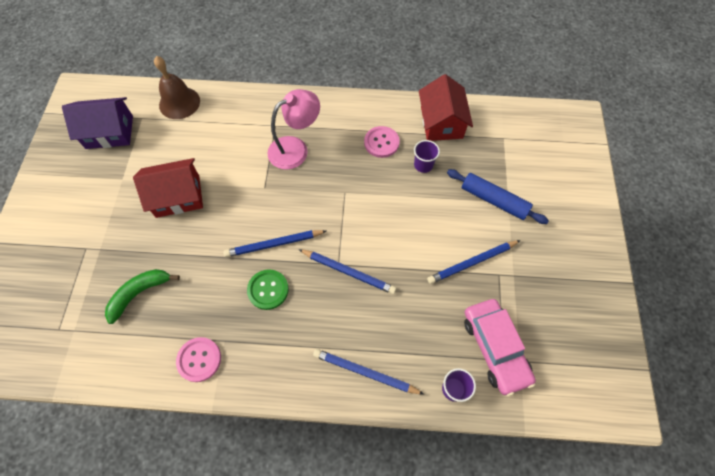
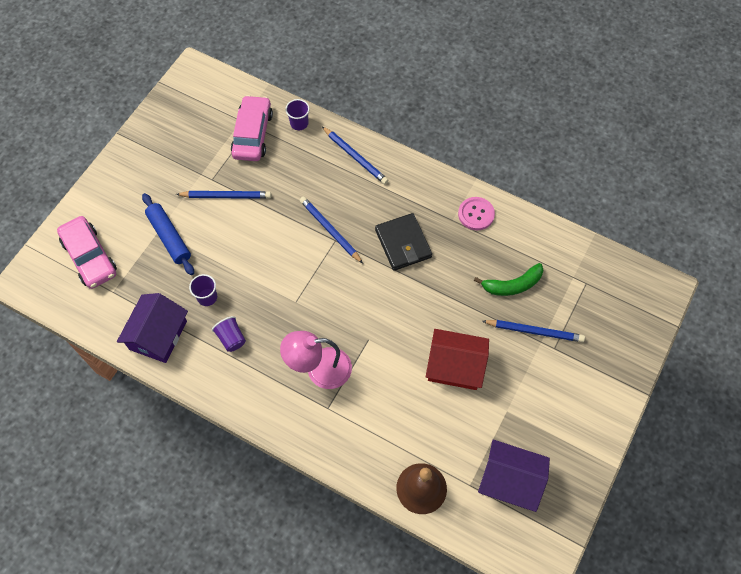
camera: 155 degrees left, 0 degrees up
(268, 290) = (403, 243): green button -> black wallet
(274, 244) = (382, 280): blue pencil -> blue pencil (534, 331)
(381, 142) = (231, 338): pink button -> purple cup
(441, 122) = (158, 335): red house -> purple house
(546, 156) = (90, 257): none -> pink car

